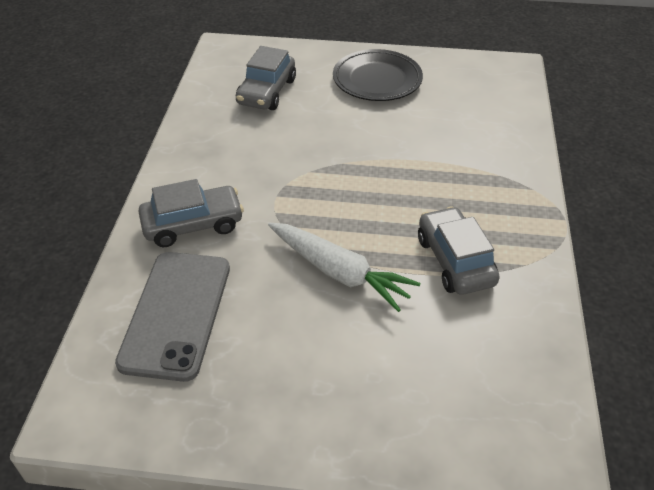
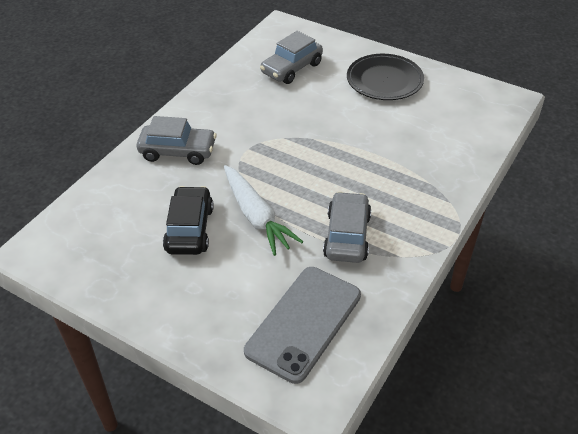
camera: 25 degrees right, 0 degrees up
(176, 314) = (130, 208): grey phone -> grey phone (303, 323)
(269, 315) = (189, 229): none -> black car

